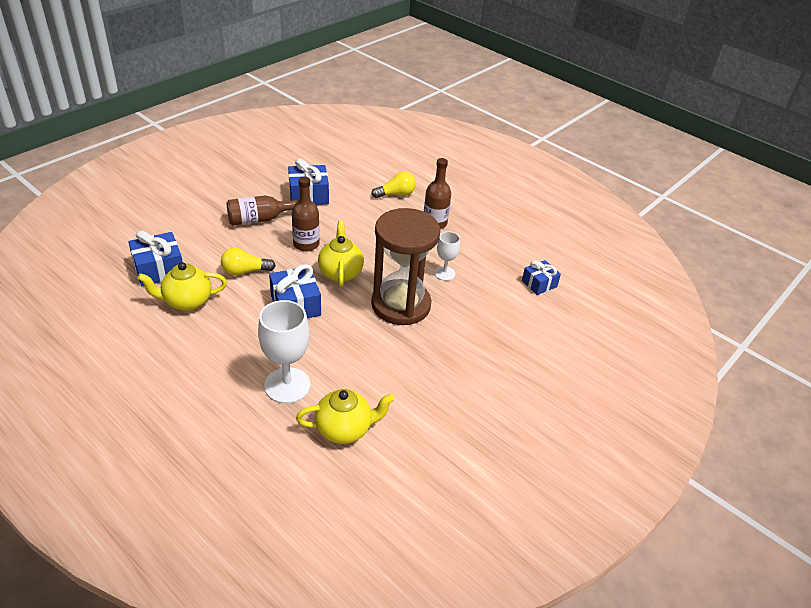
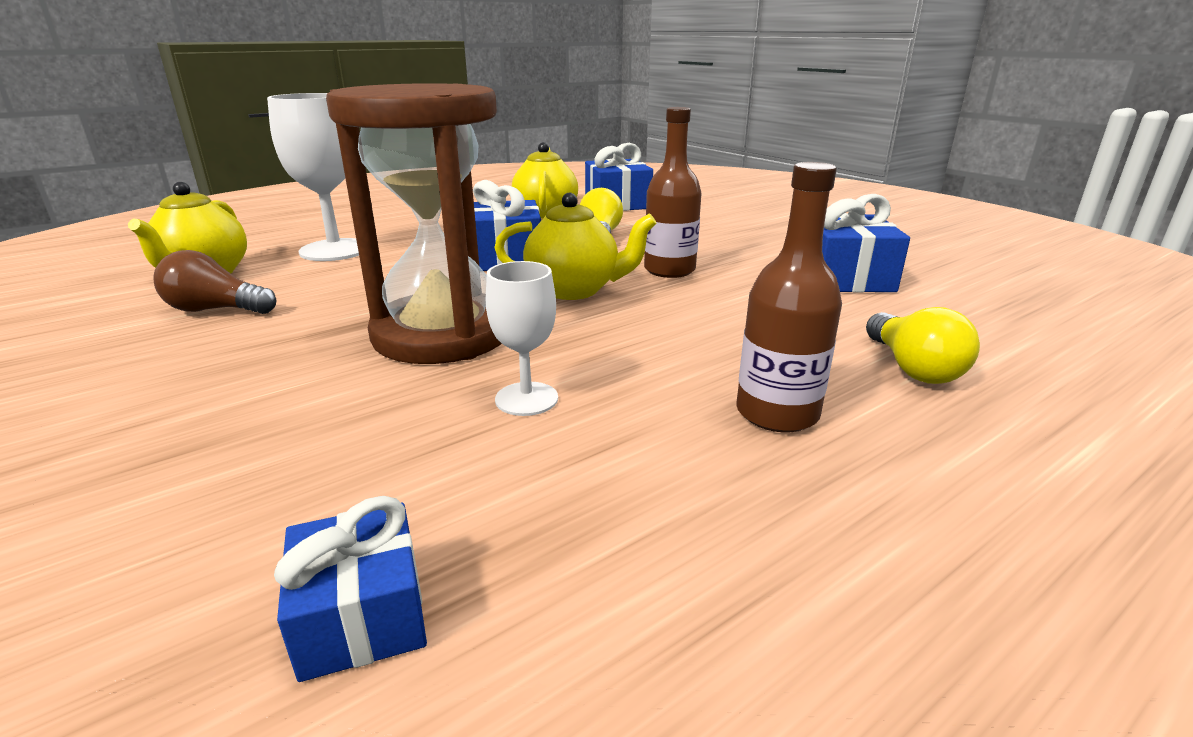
camera: 105 degrees right, 15 degrees down
(260, 219) = (744, 245): brown bottle -> none
(395, 394) = (216, 310): none -> brown light bulb

